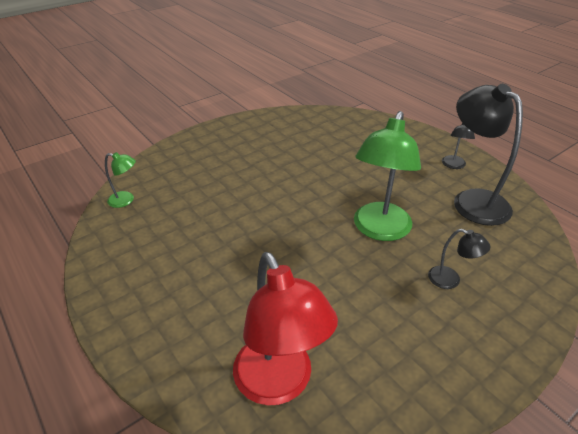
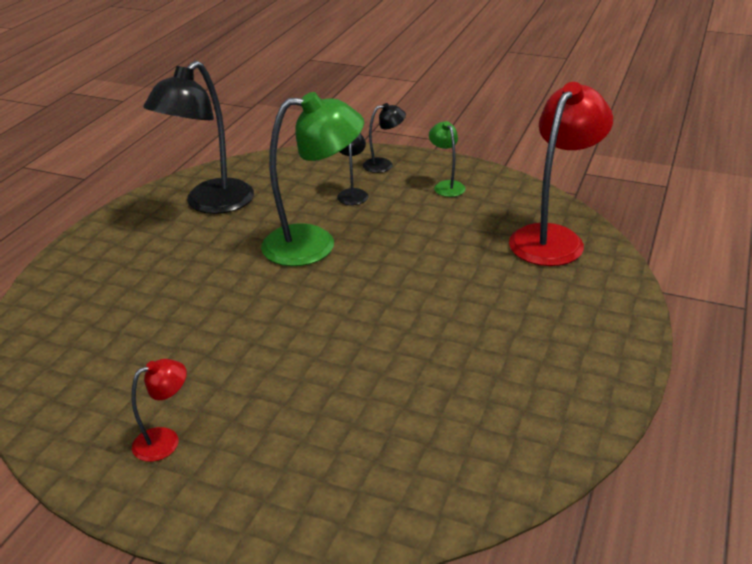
camera: 120 degrees left, 5 degrees down
(126, 200) = (455, 488): green lamp -> green lamp (446, 186)
(248, 138) = (165, 440): none -> red lamp
(453, 165) = (140, 228): black lamp -> black lamp (384, 164)

